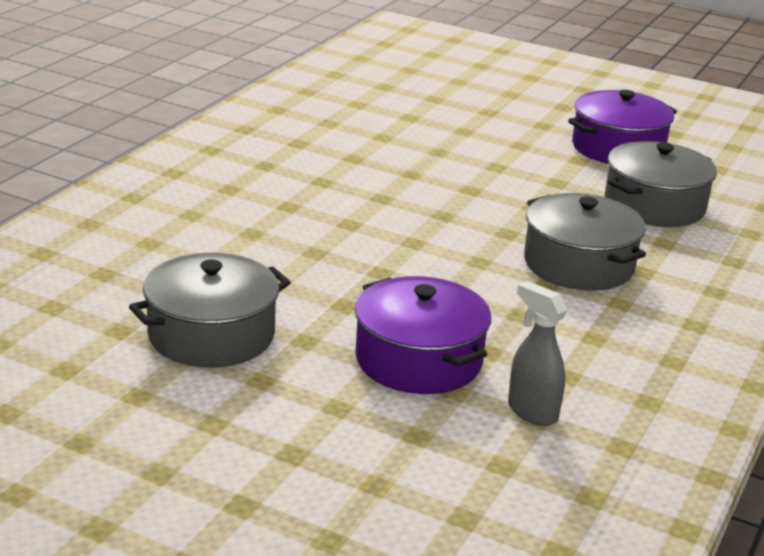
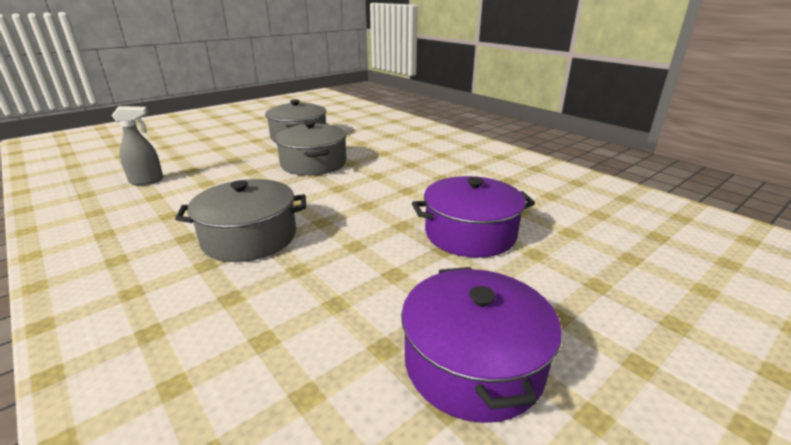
camera: 115 degrees right, 0 degrees up
(418, 360) = (224, 167): purple pot -> purple pot (470, 233)
(654, 205) = (303, 325): grey pot -> grey pot (313, 163)

